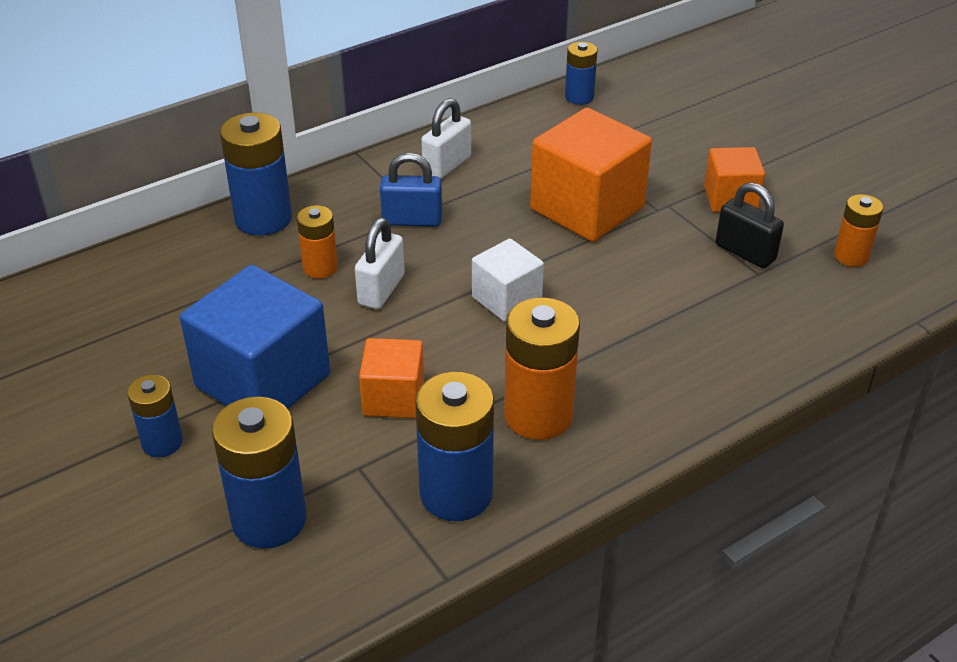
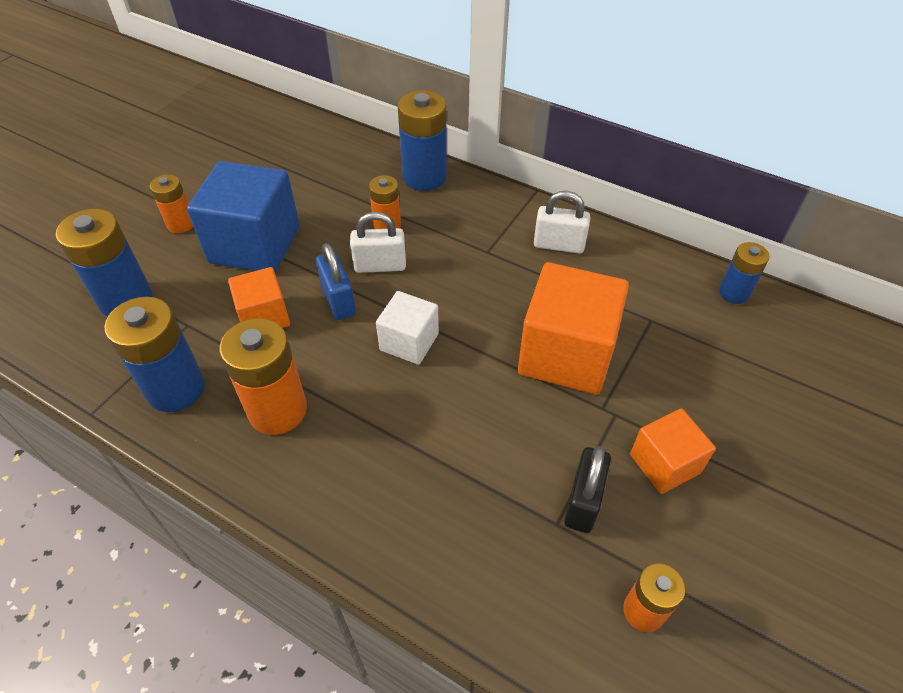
camera: 65 degrees right, 10 degrees up
(162, 442) = (181, 224): blue battery -> orange battery
(412, 220) = (473, 251): blue padlock -> blue padlock (338, 301)

